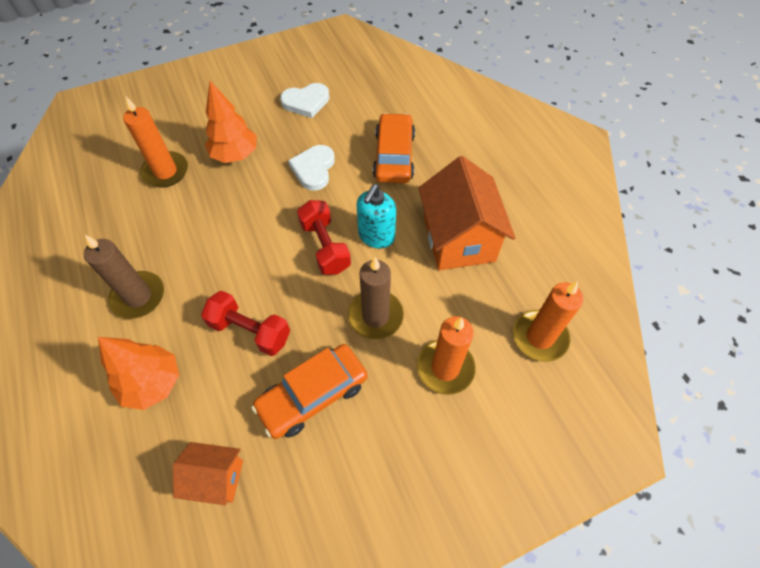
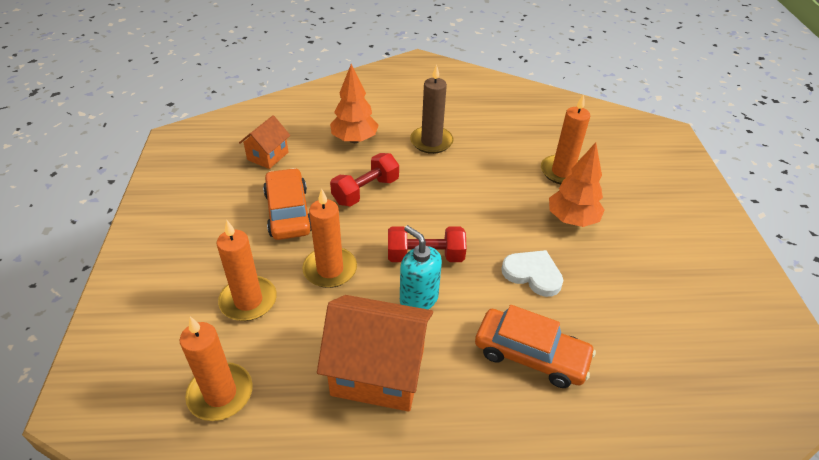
camera: 110 degrees right, 15 degrees down
(306, 102) = (649, 296): white heart -> none
(375, 316) = (330, 269): brown candle -> orange candle

